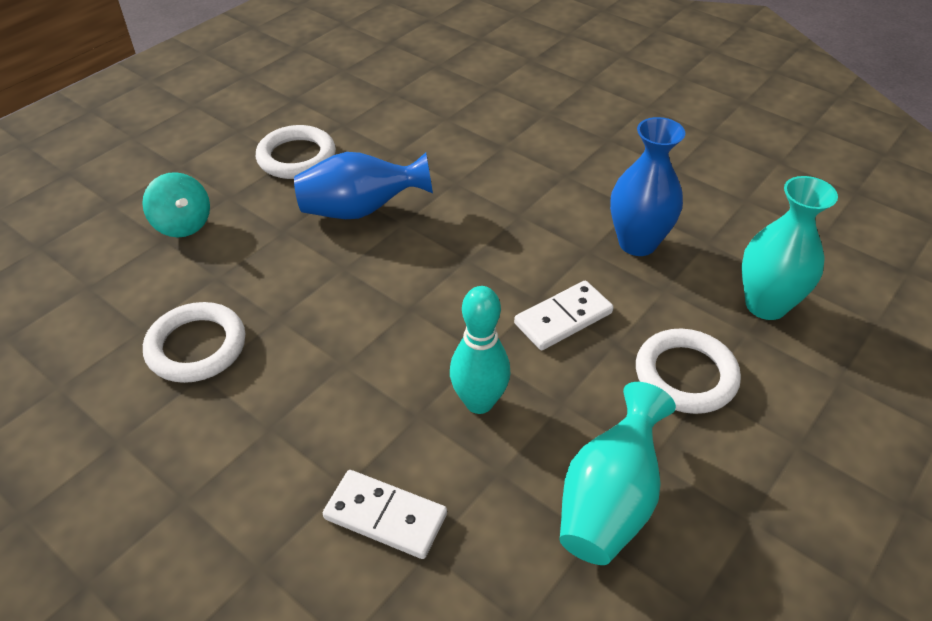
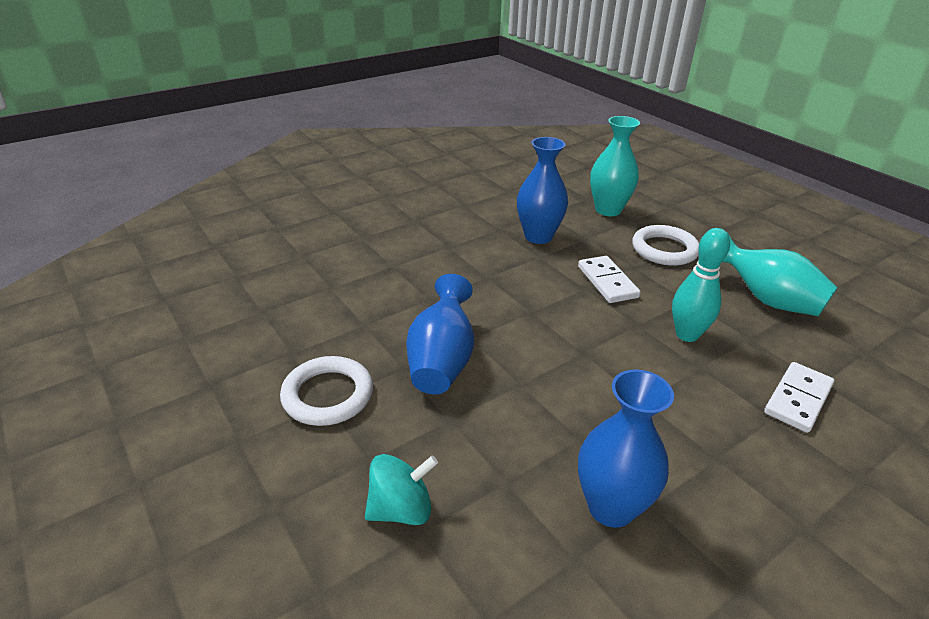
camera: 75 degrees left, 10 degrees down
(196, 347) = (611, 507): white ring -> blue vase

